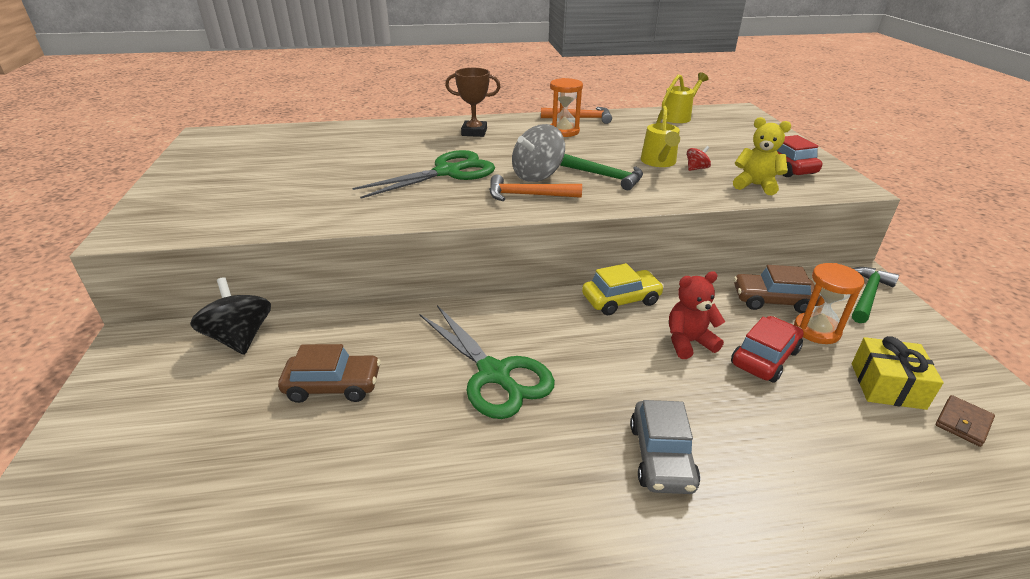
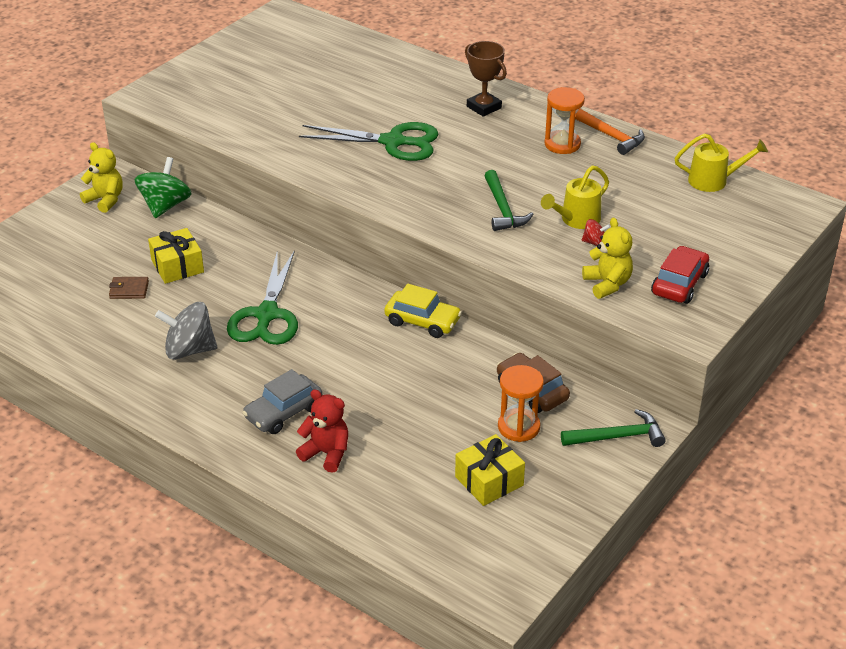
camera: 45 degrees right, 5 degrees up
(152, 369) = (105, 200): none -> yellow teddy bear
(240, 338) = (165, 206): black spinning top -> green spinning top
(333, 386) = (177, 266): brown car -> yellow gift
(528, 195) = (413, 194): orange hammer -> none
(537, 175) = (452, 180): grey spinning top -> grey spinning top (189, 350)
(688, 342) = (414, 374): red teddy bear -> red teddy bear (326, 453)
(765, 357) = (444, 415): red car -> none
(963, 423) = (489, 526): brown wallet -> brown wallet (129, 290)

